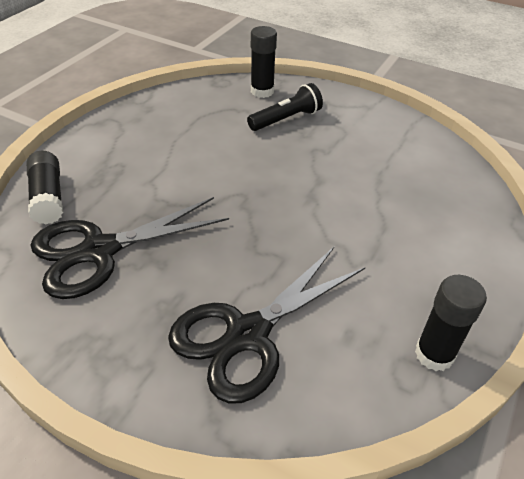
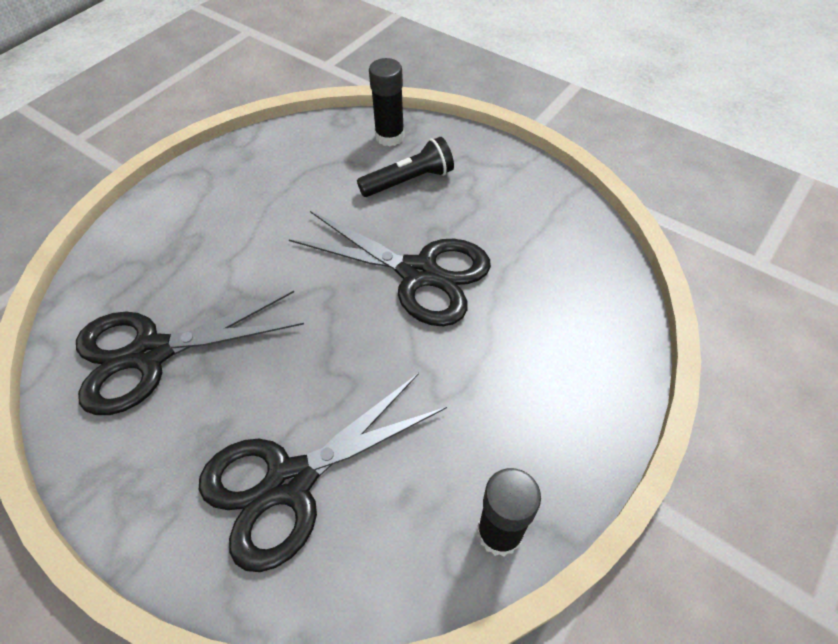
camera: 10 degrees right, 10 degrees up
(48, 197) = (109, 275): black glue stick -> none
(312, 180) = (419, 273): none -> black scissors

